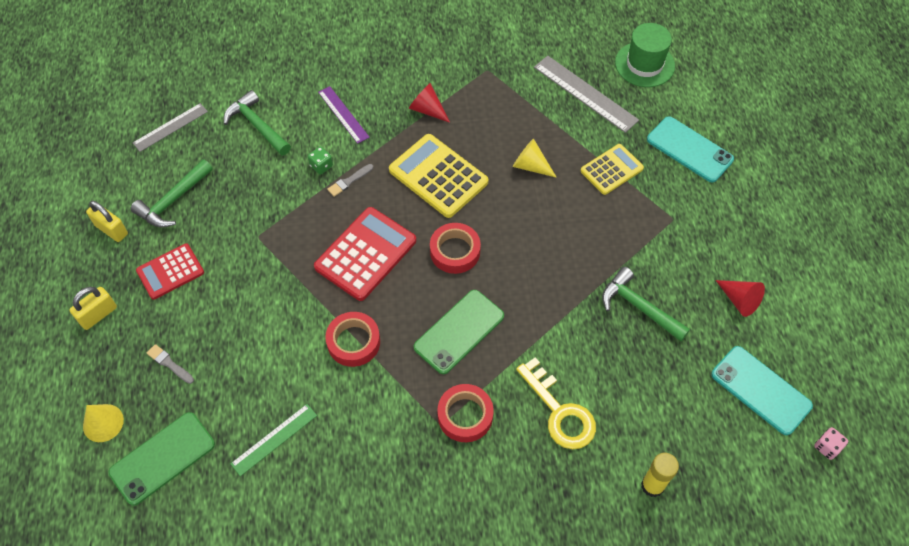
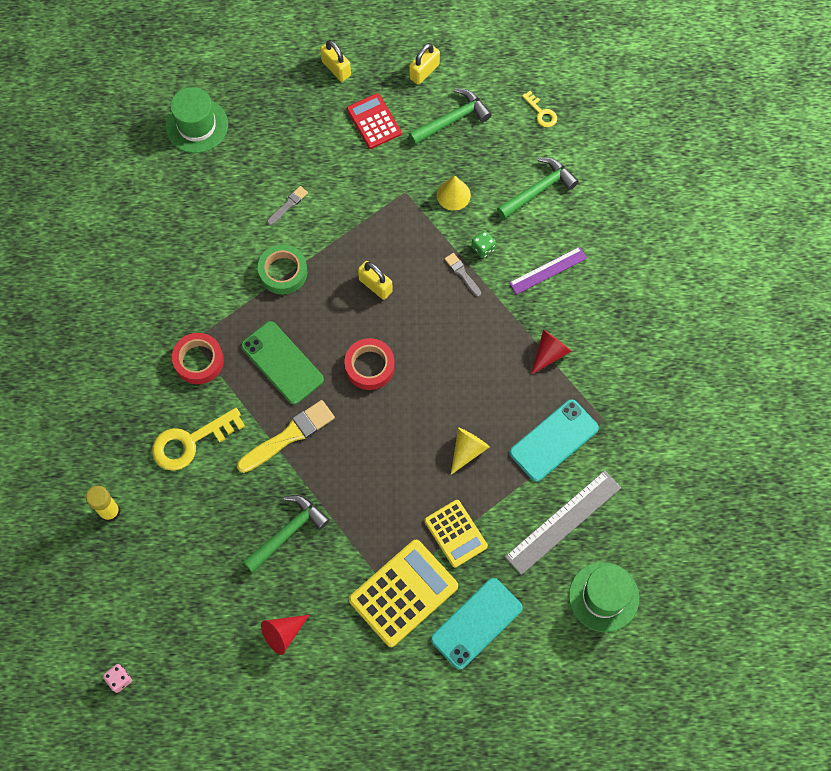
camera: 95 degrees right, 10 degrees up
(103, 423) = (234, 80): yellow cone -> yellow cone (453, 195)
(162, 458) = (196, 125): green phone -> green hat
(169, 363) = (281, 126): grey brush -> grey brush (288, 205)
(170, 127) = (541, 112): grey ruler -> yellow key
(173, 201) = (452, 119): green hammer -> green hammer turned 105 degrees clockwise
(274, 439) = (200, 208): green ruler -> none
(353, 342) = (283, 272): red tape -> green tape
(365, 254) = (375, 285): red calculator -> yellow padlock
(438, 176) = (461, 357): yellow calculator -> yellow calculator (403, 593)
(538, 316) = (289, 436): none -> yellow brush
(761, 390) = (185, 631): turquoise phone -> turquoise phone (554, 440)

